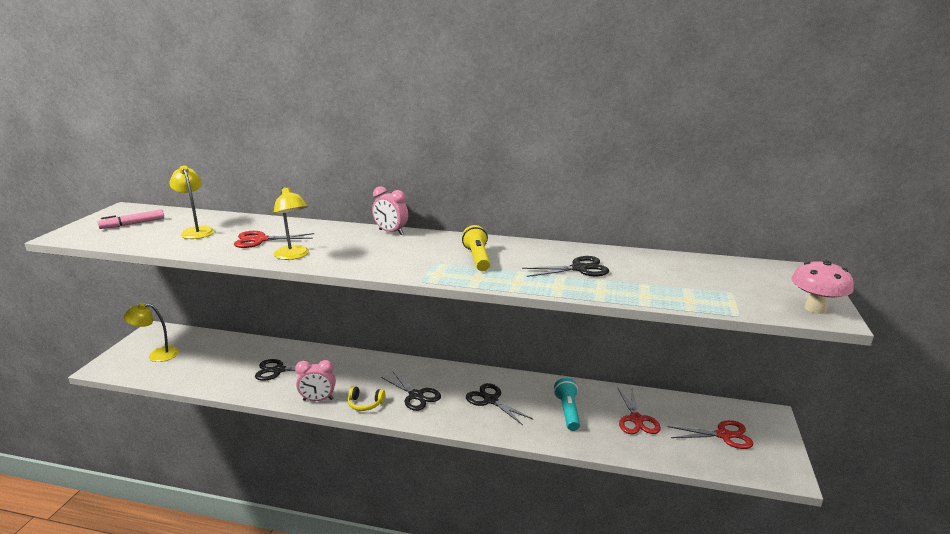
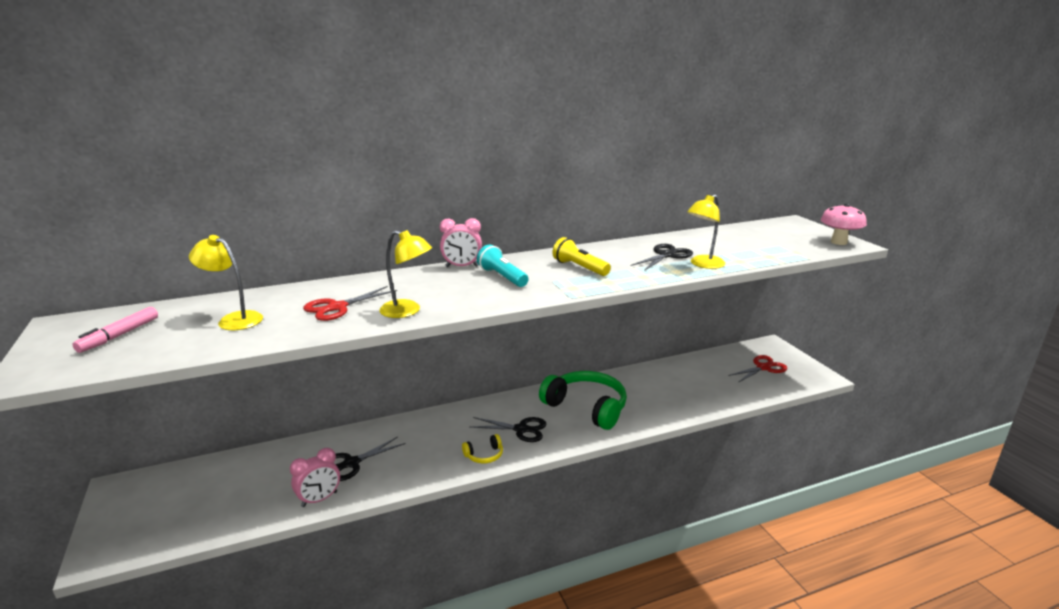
camera: 35 degrees left, 0 degrees up
(157, 355) = (165, 509): yellow lamp -> yellow lamp (703, 264)
(318, 399) = (433, 471): pink clock -> pink clock (319, 499)
(490, 400) = (586, 407): black scissors -> green headphones
(567, 411) = (652, 392): turquoise flashlight -> turquoise flashlight (502, 277)
(636, 419) = (702, 379): red scissors -> none

